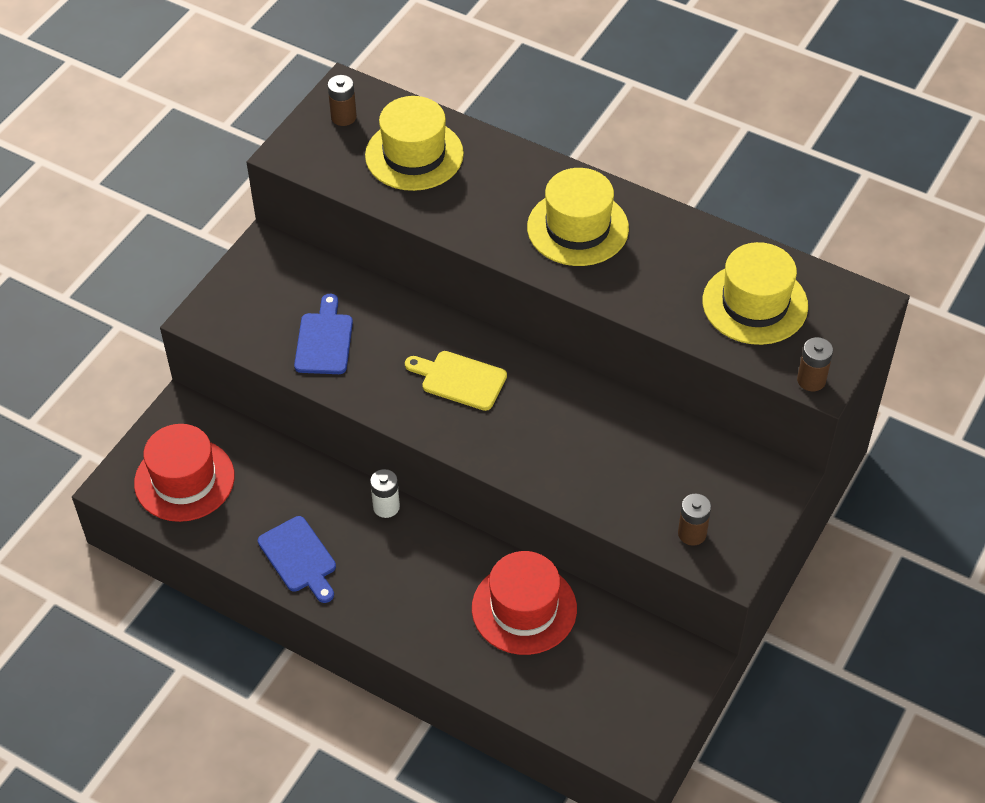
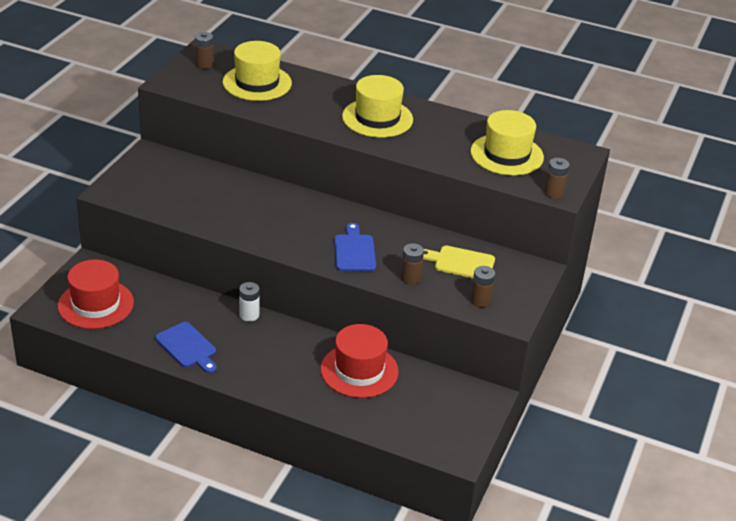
camera: 10 degrees left, 15 degrees down
(324, 340) = (199, 202): blue cutting board -> blue cutting board (354, 251)
(459, 379) = (300, 221): yellow cutting board -> yellow cutting board (461, 263)
(600, 489) = (410, 278): none -> brown battery

